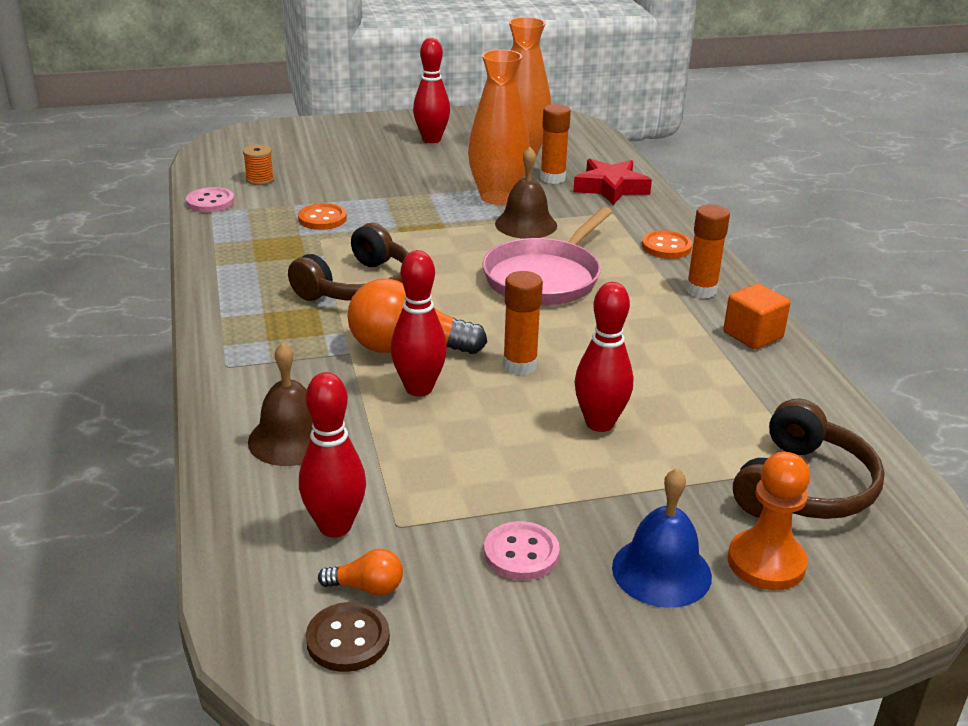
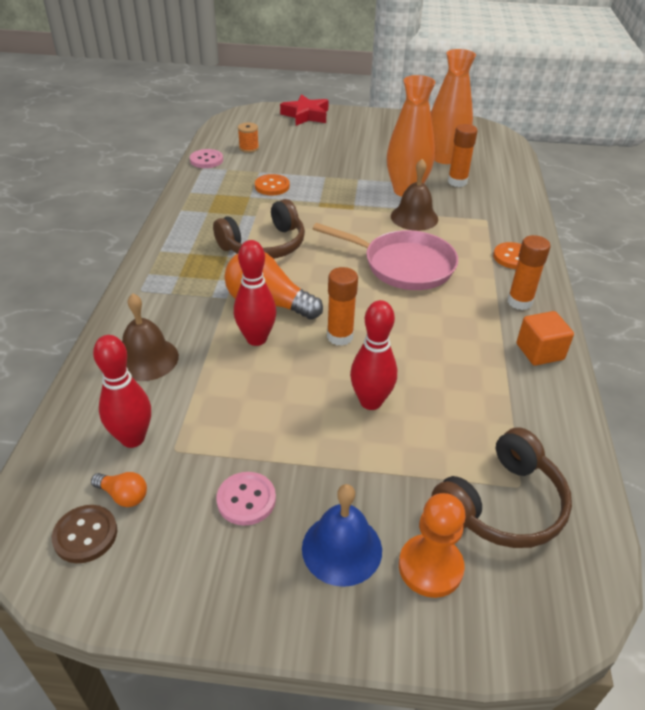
camera: 20 degrees right, 10 degrees up
(431, 139) = (386, 135): red bowling pin -> none
(545, 277) = (403, 265): pink pan -> pink pan turned 120 degrees counterclockwise
(611, 188) = (498, 198): red star -> red star (306, 115)

